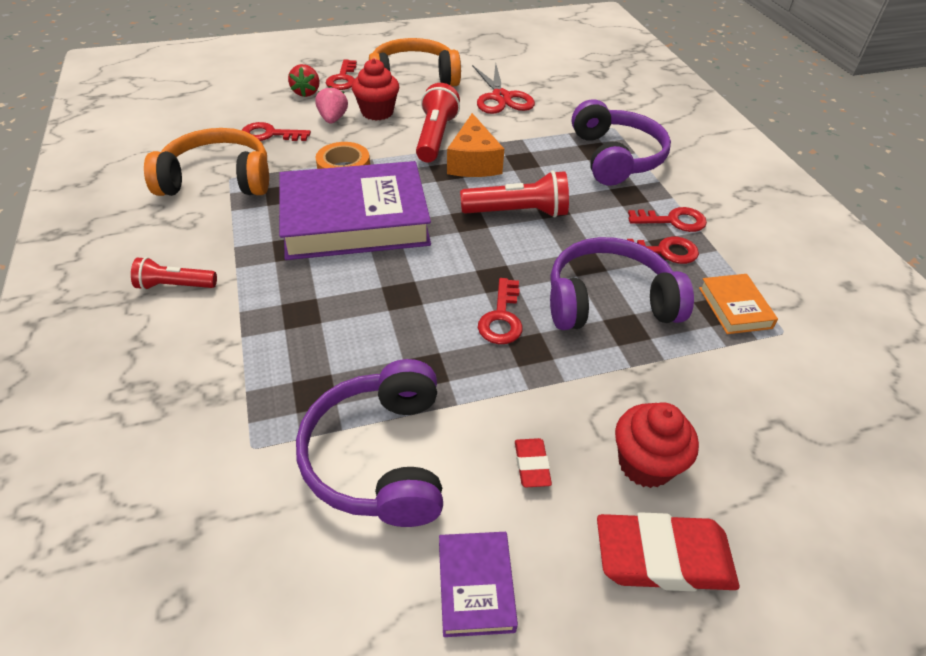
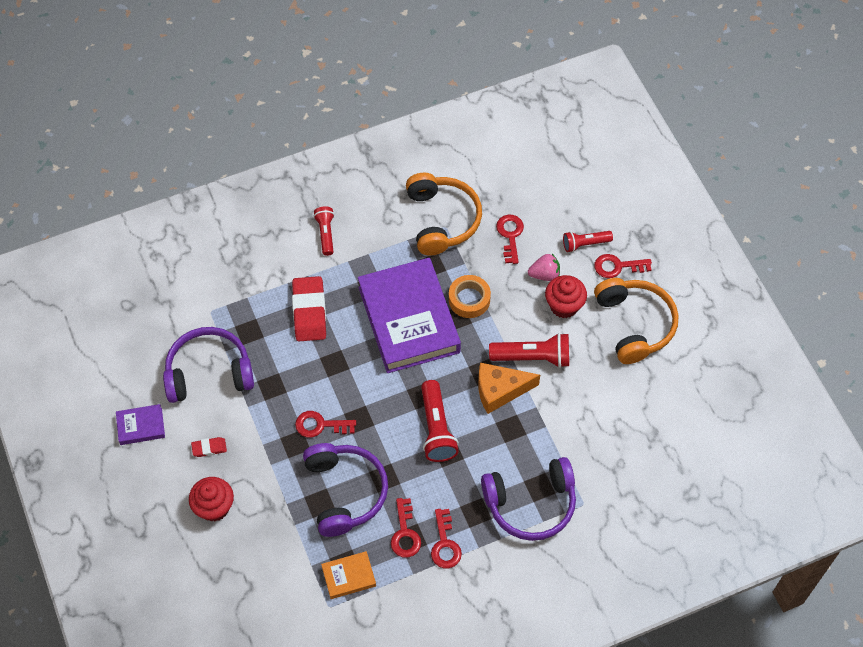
camera: 85 degrees right, 15 degrees up
(306, 92) = (585, 244): red strawberry -> red flashlight
(501, 97) = (615, 404): red scissors -> none
(663, 557) = (159, 512): red eraser -> red eraser (309, 311)

